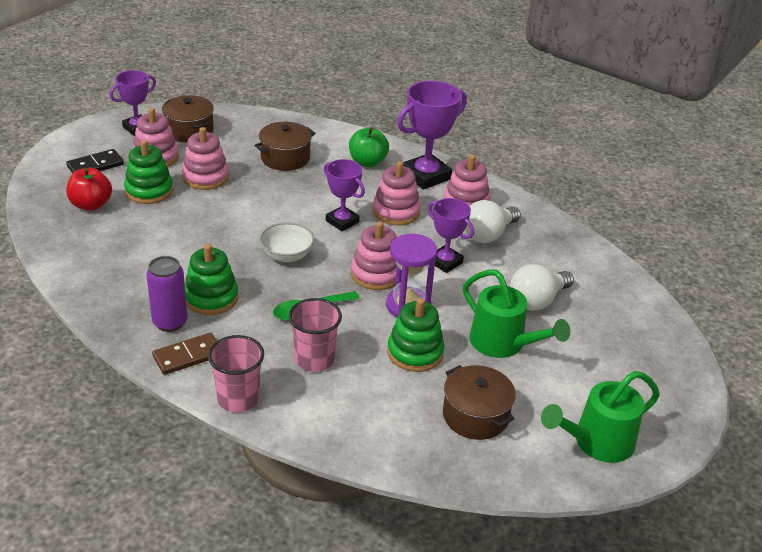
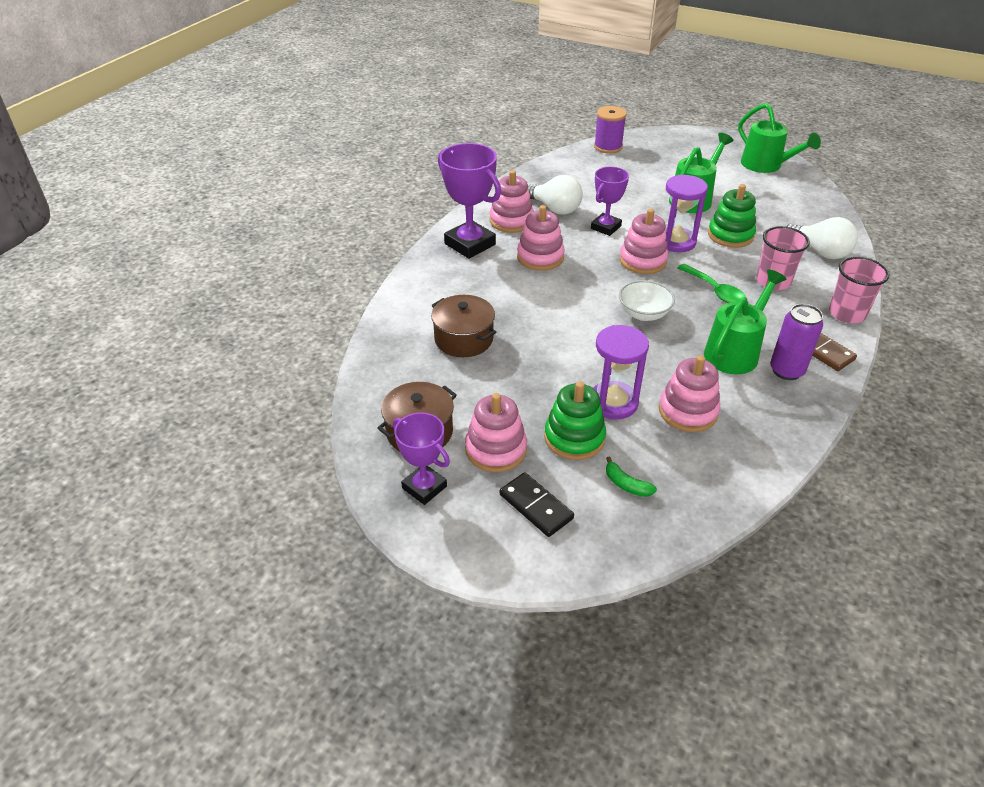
camera: 95 degrees left, 5 degrees up
(91, 205) = (626, 484): red apple -> green banana
(177, 215) = (613, 402): none -> purple hourglass
(205, 177) = (526, 395): pink stacking toy -> pink stacking toy (688, 411)
(211, 298) = (735, 351): green stacking toy -> green watering can
(342, 221) = (571, 287): purple trophy -> none
(367, 162) = (455, 281): green apple -> none
(475, 416) = (777, 208): brown pot -> none
(537, 301) = (633, 186): white light bulb -> white light bulb (820, 252)
(641, 301) = (608, 147): none -> purple spool

